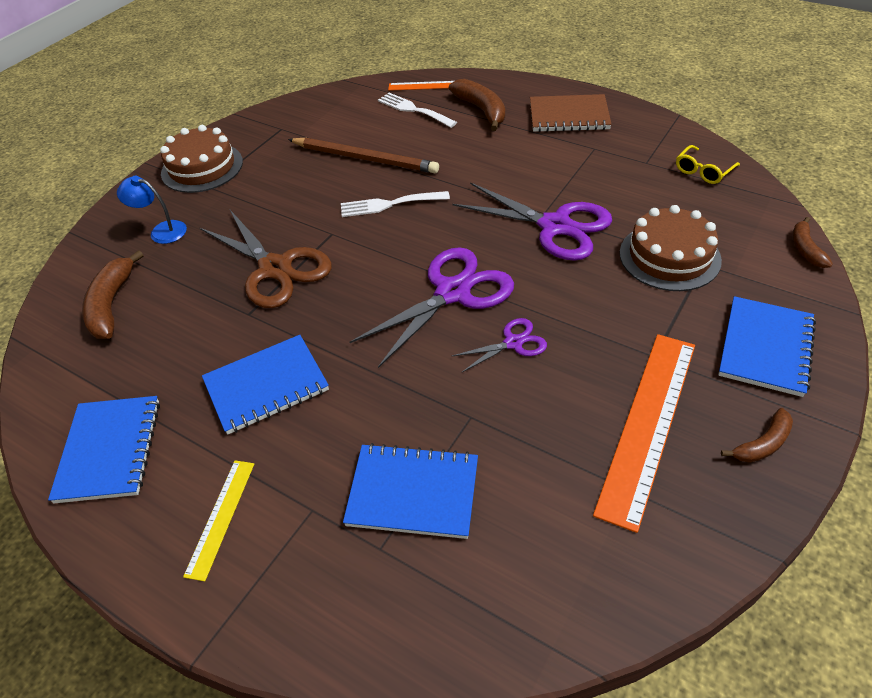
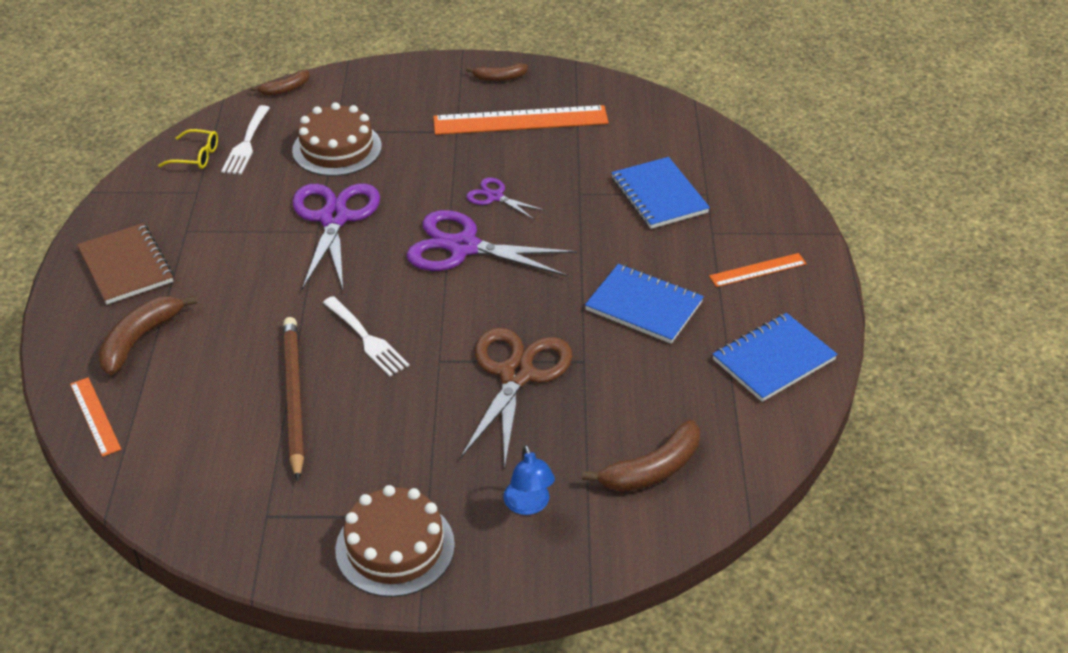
camera: 125 degrees left, 5 degrees down
(221, 517) = (757, 270): yellow ruler -> orange ruler
(413, 110) = (163, 401): white fork -> white fork (246, 144)
(762, 444) = (499, 78): brown banana -> brown banana turned 150 degrees clockwise
(765, 348) = (412, 89): blue notebook -> none

